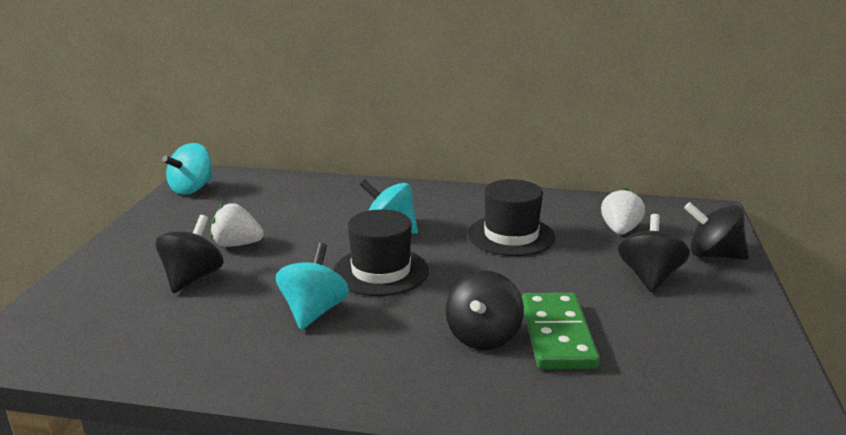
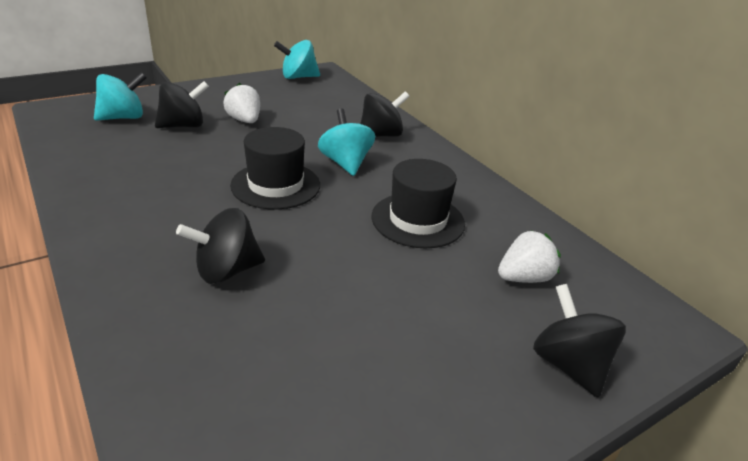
camera: 45 degrees right, 10 degrees up
(314, 312) = (186, 183): turquoise spinning top -> turquoise spinning top (123, 117)
(557, 335) = (271, 310): green domino -> none
(649, 277) = (452, 332): black spinning top -> black spinning top (381, 135)

